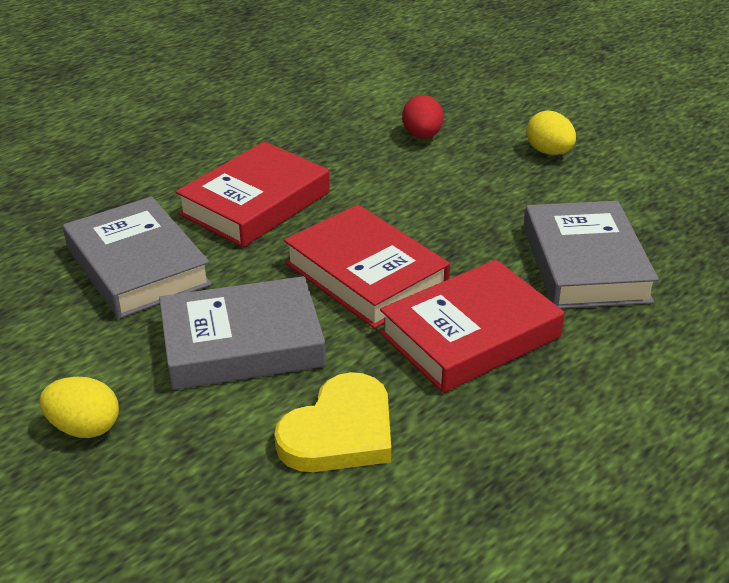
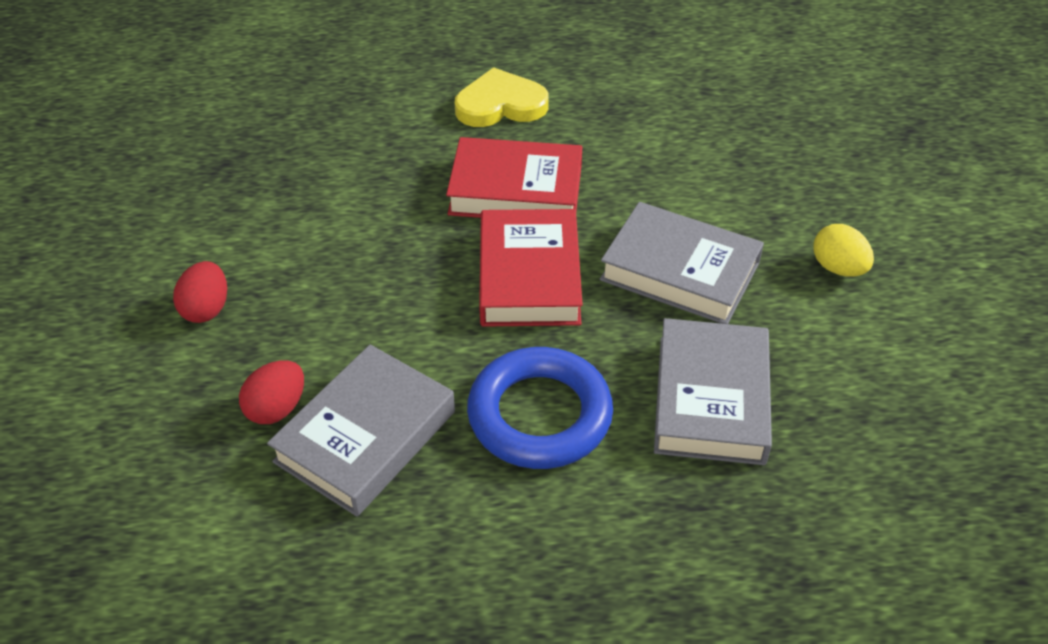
camera: 140 degrees left, 10 degrees up
(255, 203) = (539, 415): red book -> blue ring
(340, 432) = (669, 178): yellow heart -> yellow heart (500, 105)
(549, 152) = (206, 309): yellow egg -> red egg
(584, 264) = (364, 192): grey book -> grey book (366, 437)

